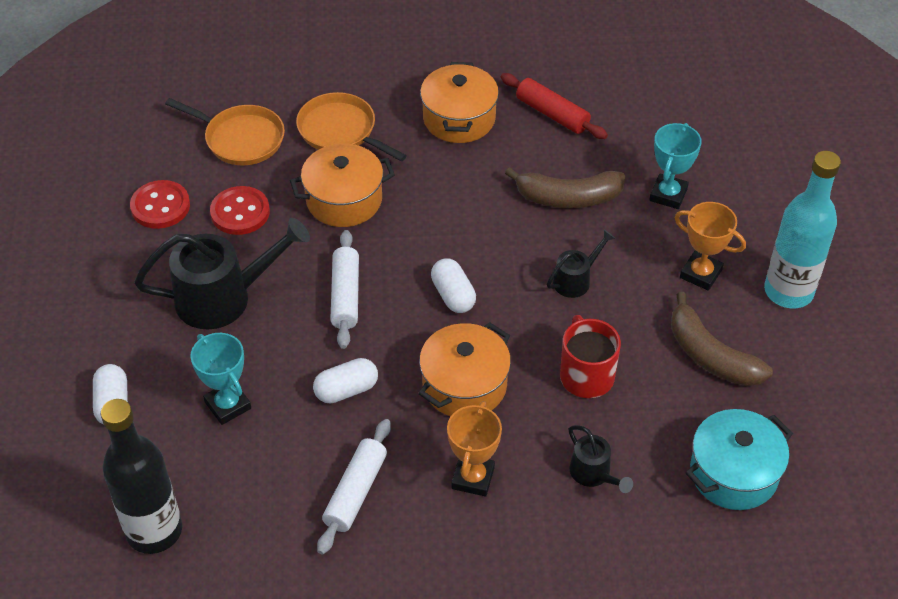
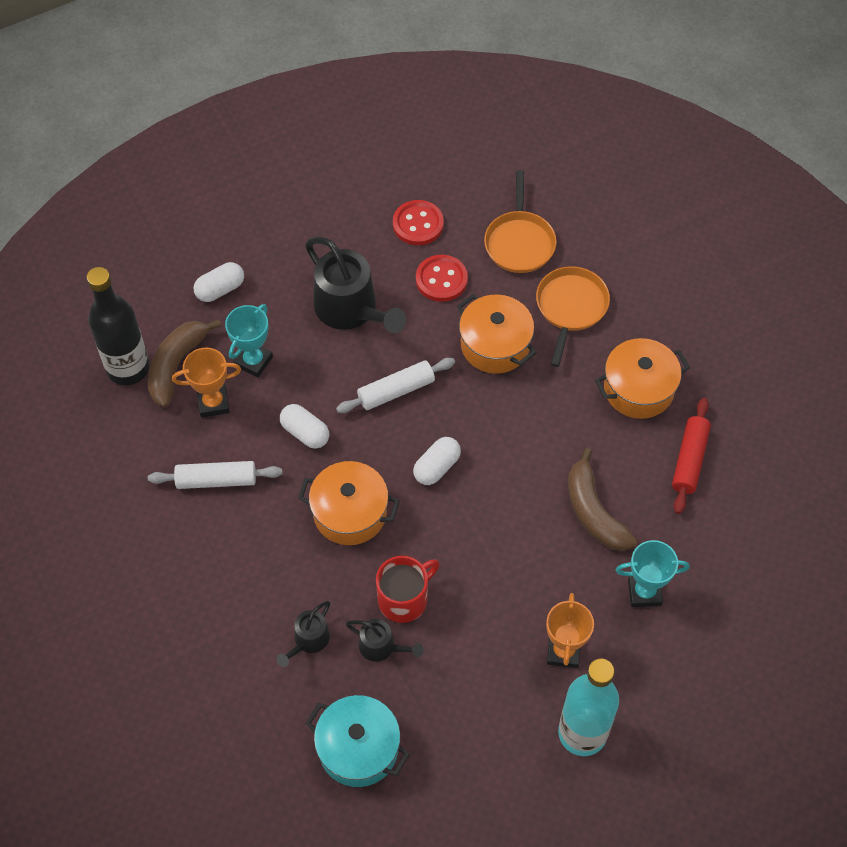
camera: 65 degrees right, 10 degrees up
(473, 478) = (265, 555): orange trophy -> orange trophy (213, 403)
(576, 279) = (503, 553): black watering can -> black watering can (382, 647)
(710, 355) = (474, 690): brown banana -> brown banana (176, 365)

